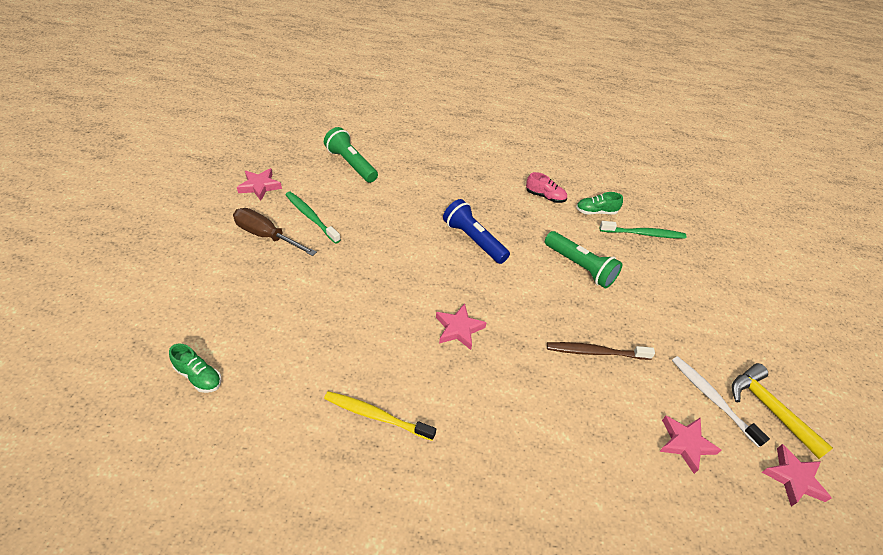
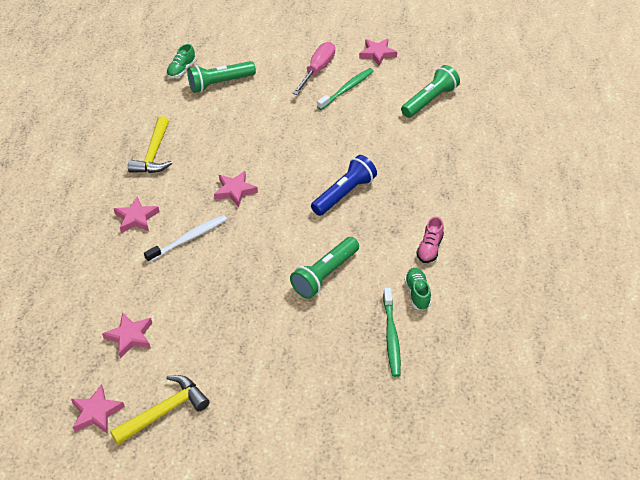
camera: 90 degrees right, 0 degrees up
(251, 332) = (220, 83): none -> green flashlight
(266, 236) = (317, 70): brown screwdriver -> pink screwdriver
(376, 416) = (154, 154): yellow toothbrush -> yellow hammer
(497, 438) = (136, 218): none -> pink star
(595, 352) = (219, 281): brown toothbrush -> none
(712, 398) = (174, 365): white toothbrush -> white toothbrush (189, 239)

